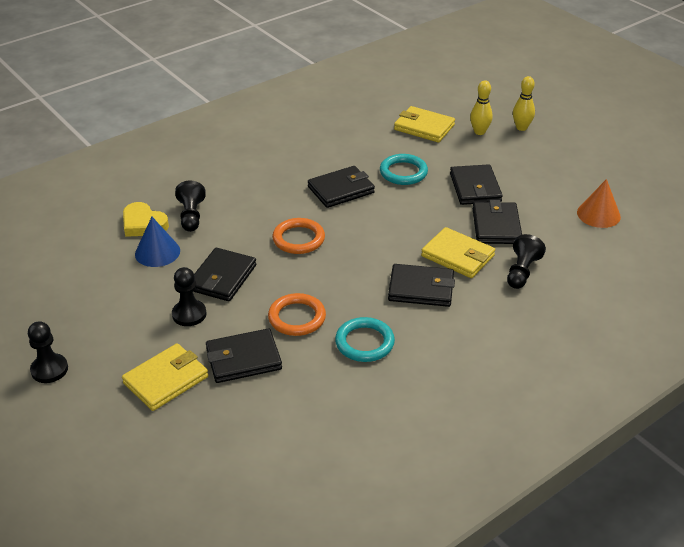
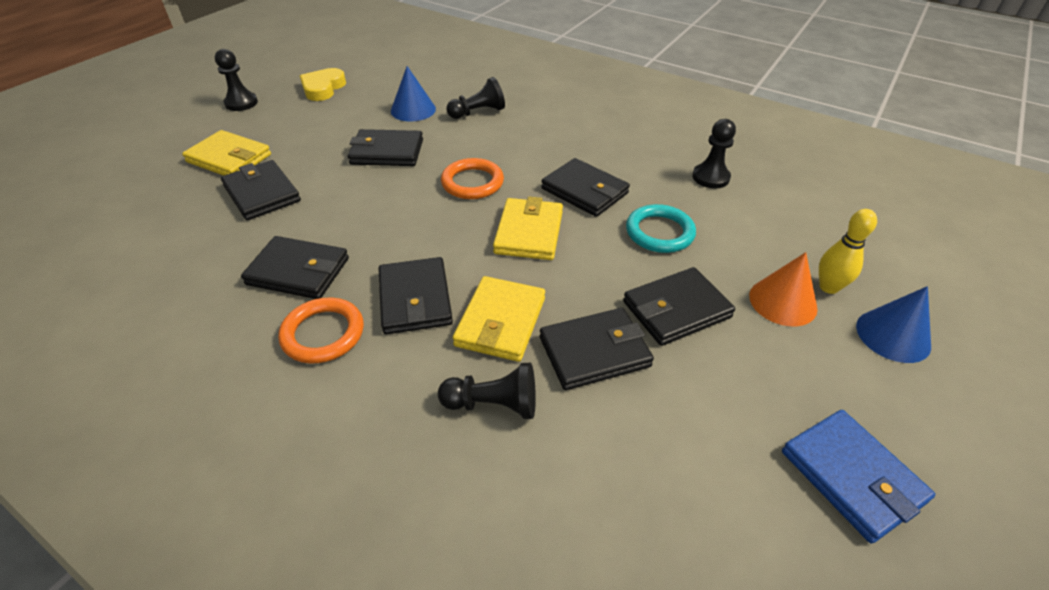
camera: 70 degrees right, 5 degrees up
(143, 224) = (452, 93): yellow heart -> yellow heart (323, 88)
(189, 314) = (325, 147): black pawn -> black pawn (710, 177)
(297, 318) = (334, 212): orange ring -> orange ring (323, 334)
(364, 343) = (298, 271): turquoise ring -> black wallet
(424, 127) = (783, 229): yellow wallet -> yellow wallet (529, 232)
(521, 127) = (893, 335): yellow bowling pin -> blue cone
(598, 174) = (851, 476): none -> blue wallet
(598, 214) = (717, 497): orange cone -> orange cone (783, 301)

